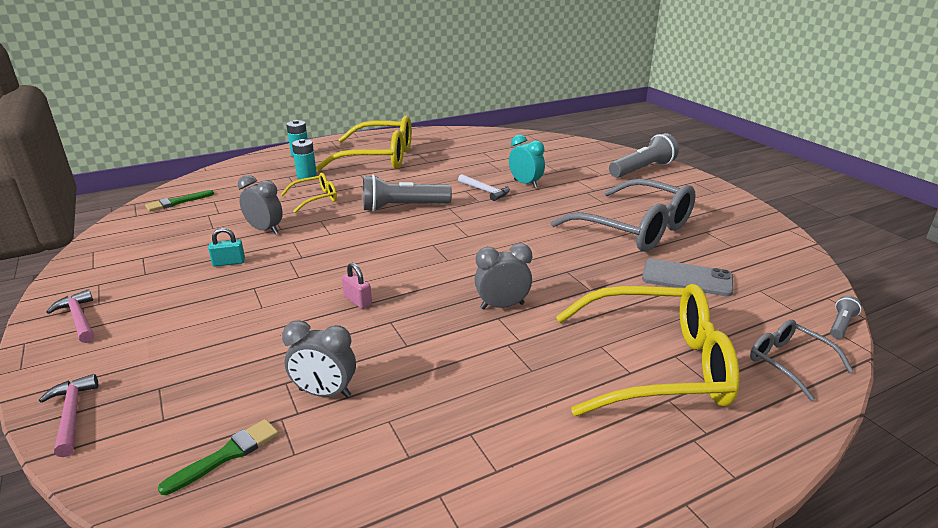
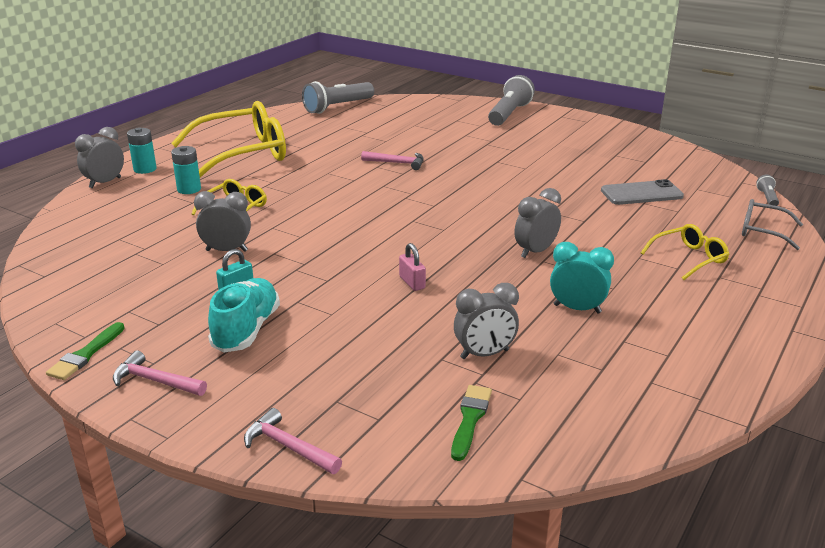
camera: 30 degrees left, 0 degrees up
(177, 202) = (74, 250): green brush -> green brush (86, 354)
(188, 299) = (246, 330): none -> turquoise shoe
(263, 158) = (105, 183): none -> grey clock
(358, 300) = (412, 282): pink padlock -> pink padlock turned 45 degrees clockwise
(403, 207) = (339, 195): grey flashlight -> grey flashlight (338, 107)
(485, 191) = (397, 163): white hammer -> pink hammer
(525, 184) = (425, 148): turquoise clock -> turquoise clock (577, 309)
(635, 229) = (562, 166): grey glasses -> none
(657, 366) = (689, 258): yellow glasses -> yellow glasses, size x0.48

